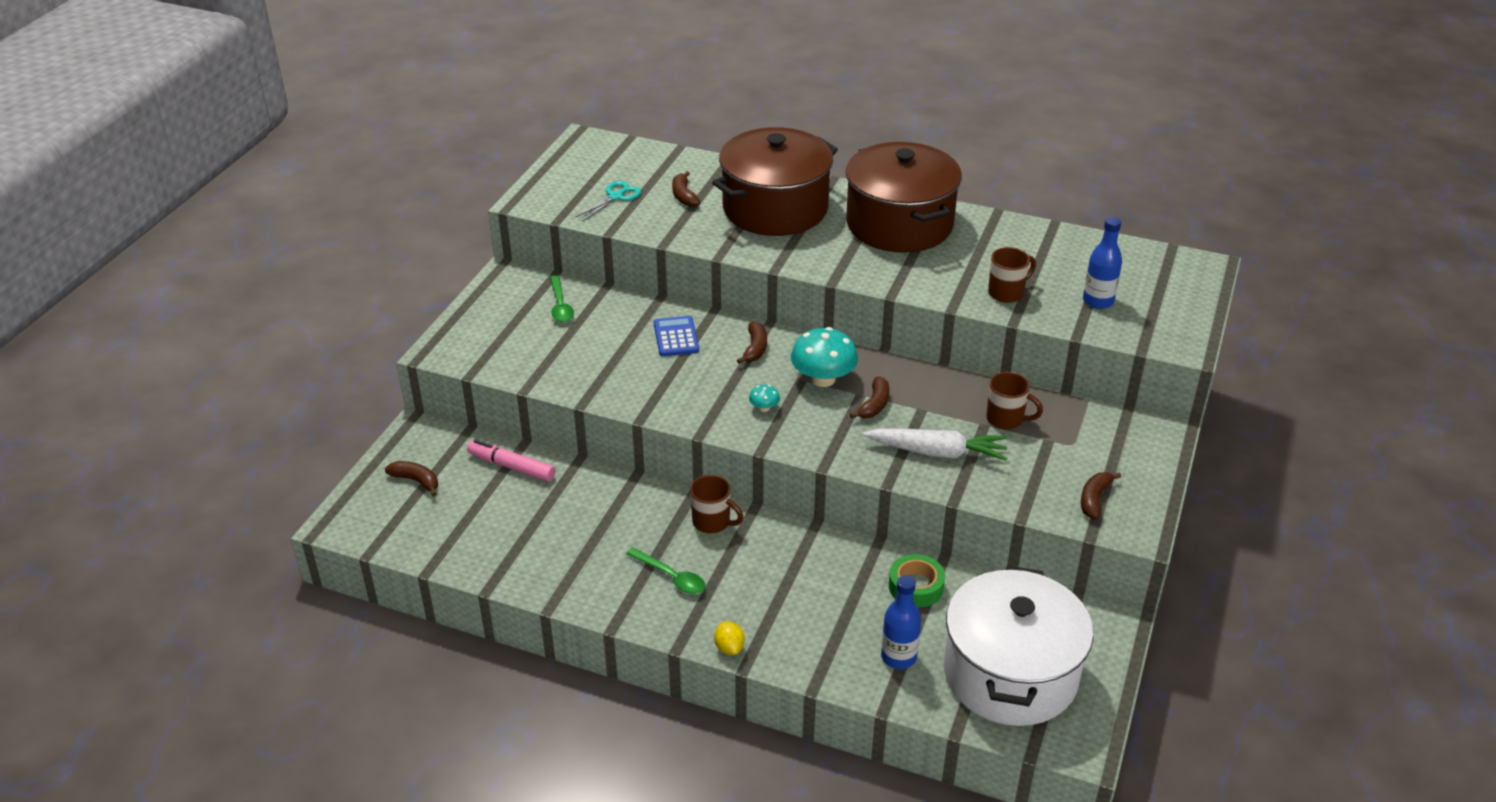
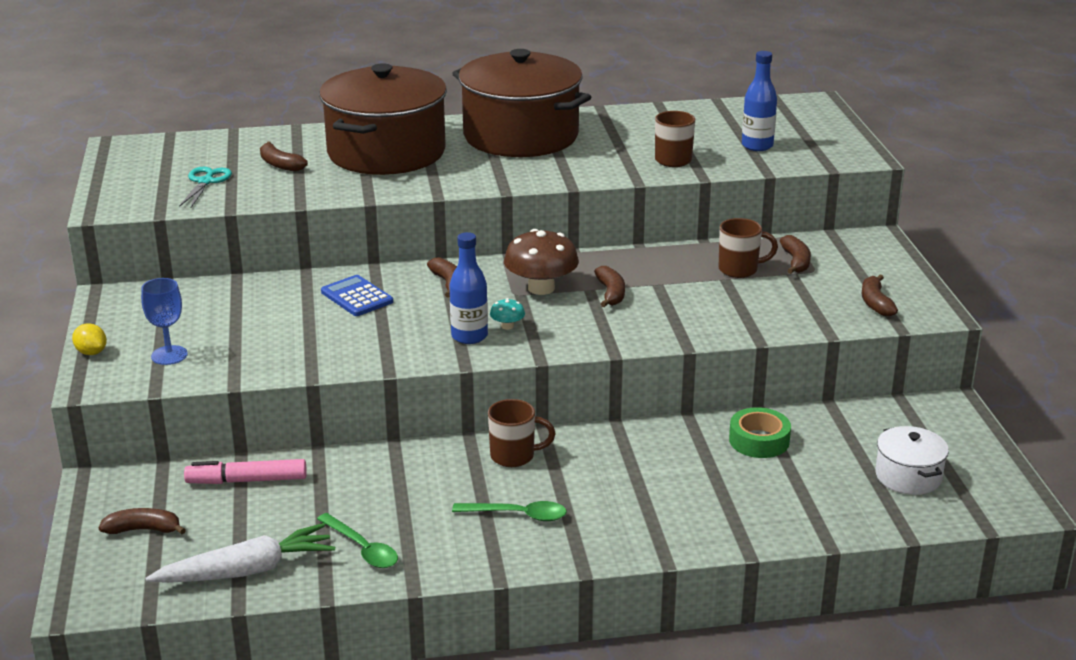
camera: 30 degrees left, 10 degrees down
(504, 345) = (169, 355): none -> blue goblet
(560, 305) = (201, 306): green spoon -> green spoon (362, 548)
(729, 647) = (636, 552): yellow lemon -> yellow lemon (91, 352)
(823, 379) = (541, 288): turquoise mushroom -> brown mushroom
(898, 657) = (800, 499): blue bottle -> blue bottle (469, 336)
(937, 452) = (706, 311): white carrot -> white carrot (247, 570)
(1010, 674) = (908, 476): white pot -> white pot, size x0.46
(1065, 428) = (796, 261): none -> brown banana

